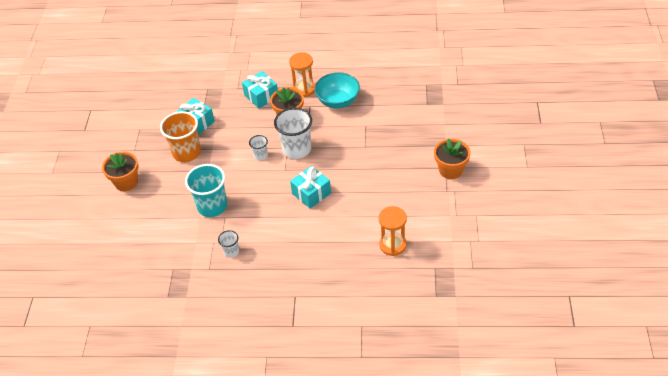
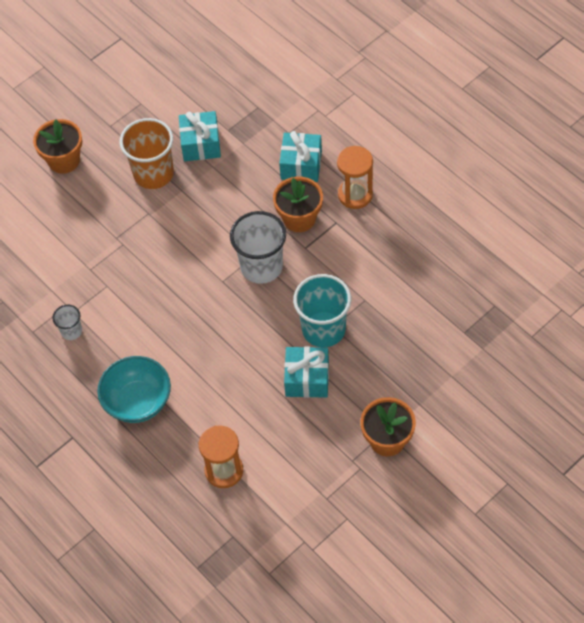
camera: 45 degrees right, 10 degrees up
(212, 206) = (109, 262): turquoise cup -> turquoise cup (323, 329)
(260, 155) = (218, 242): white cup -> none
(311, 193) = (216, 334): turquoise gift -> turquoise gift (307, 379)
(338, 101) = (372, 242): turquoise bowl -> turquoise bowl (138, 401)

